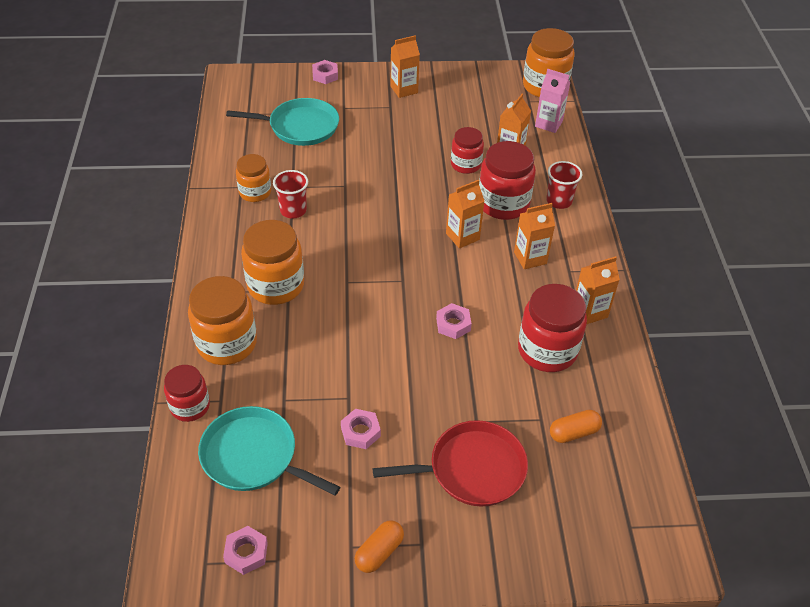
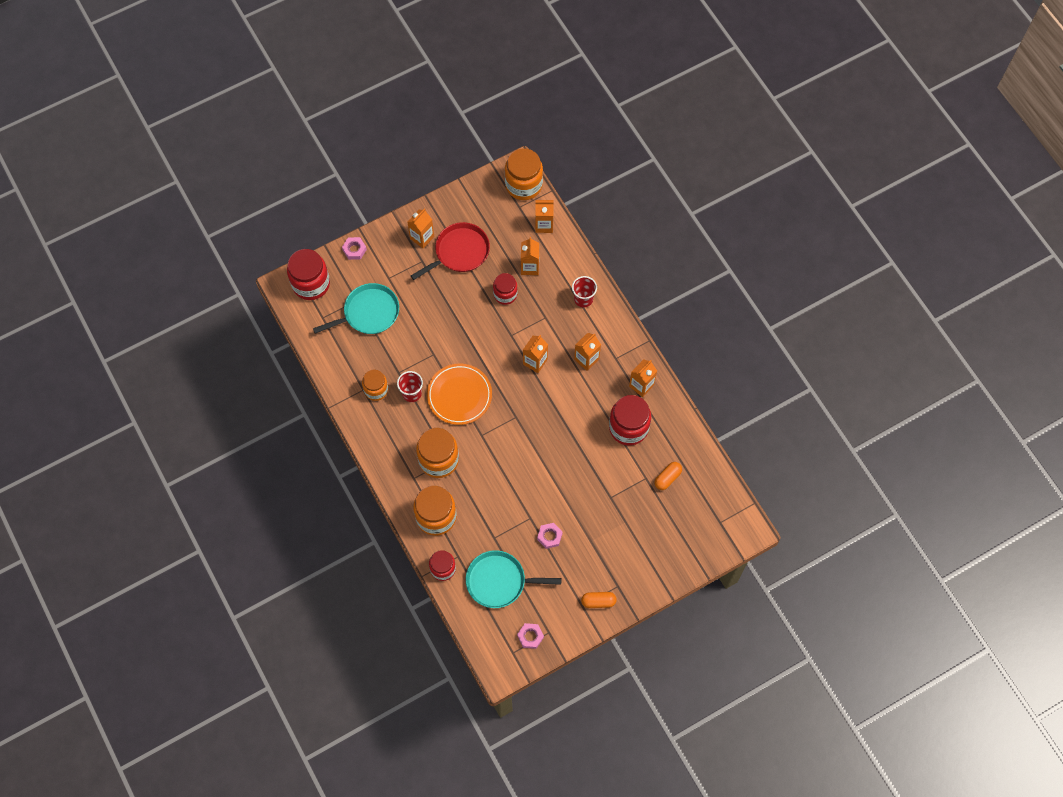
camera: 25 degrees left, 20 degrees up
(347, 233) = (459, 395): none -> orange plate
(379, 552) = (598, 601): orange capsule -> orange capsule turned 75 degrees clockwise
(453, 324) = (564, 436): pink nut -> none
(472, 469) = (622, 529): red pan -> red pan (459, 252)
(503, 204) = (548, 319): red jar -> red jar (311, 284)
(548, 124) = (544, 225): pink carton -> orange carton

